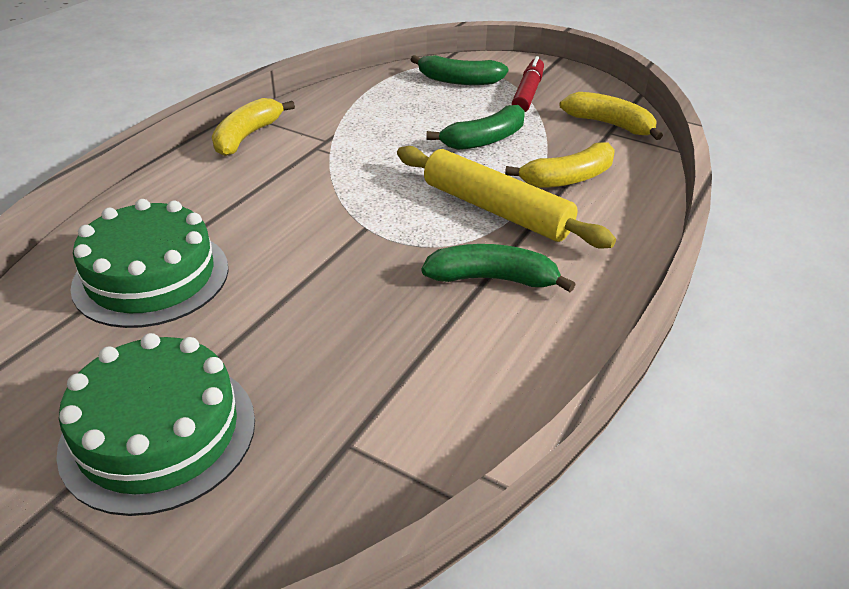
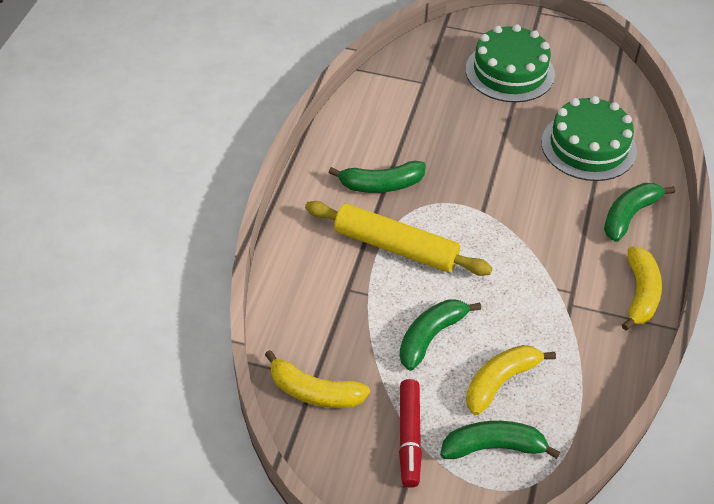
camera: 165 degrees right, 10 degrees up
(185, 194) = (629, 215): none -> green banana
(568, 178) = (346, 297): yellow banana -> yellow banana (500, 382)

